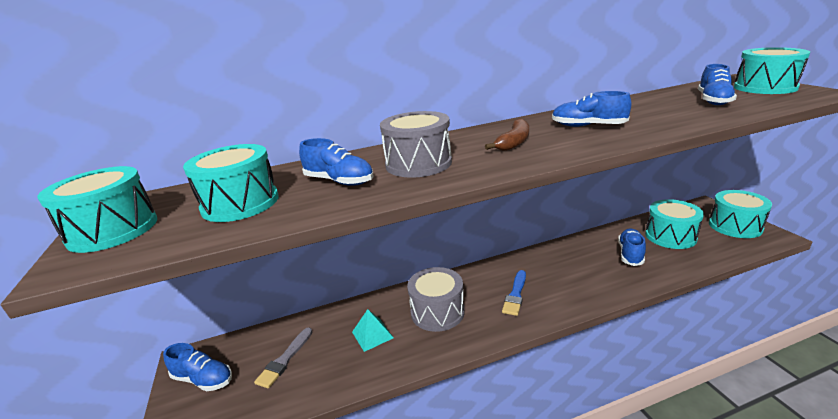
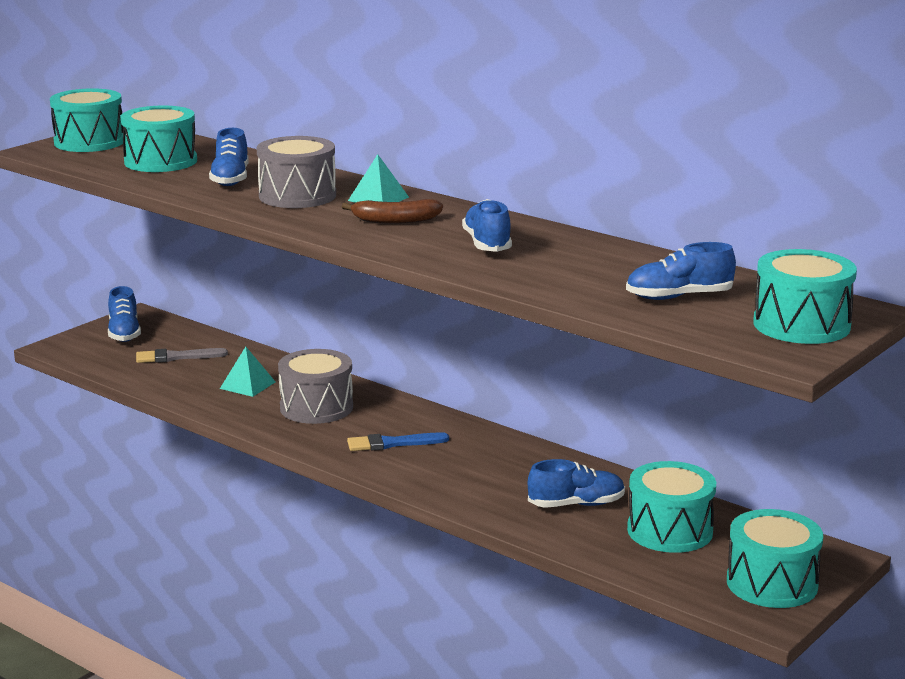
camera: 55 degrees right, 5 degrees down
(458, 142) = (378, 199): none -> turquoise pyramid

